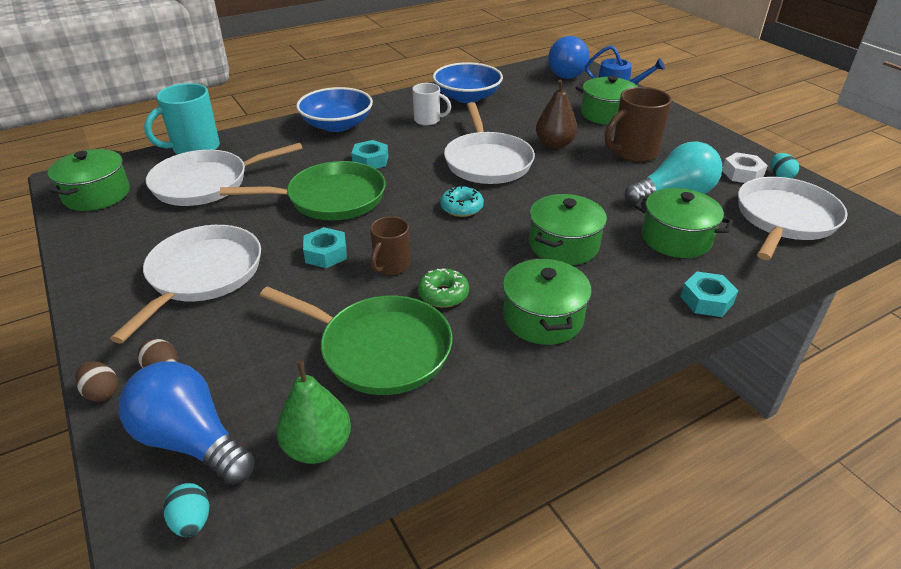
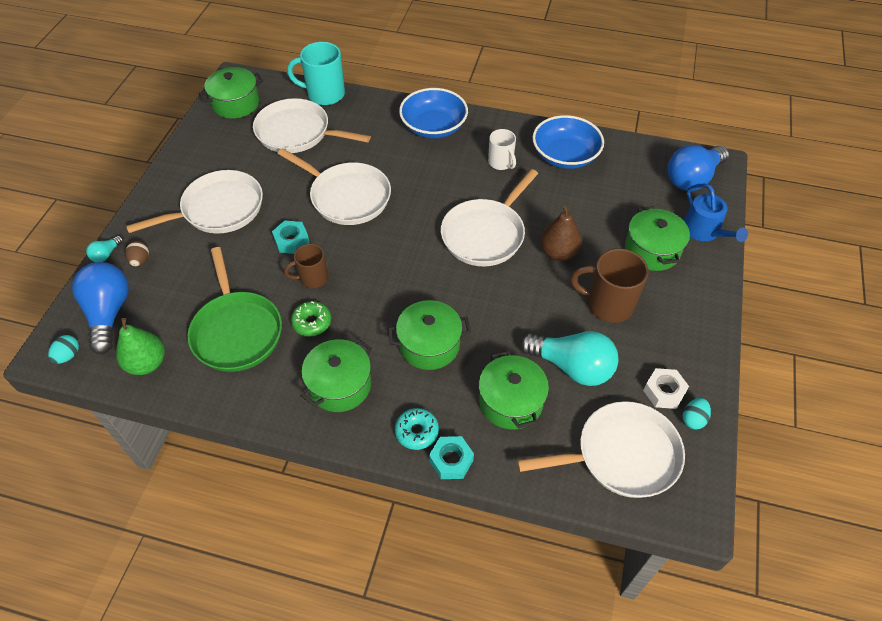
camera: 45 degrees right, 15 degrees up
(102, 393) = (106, 254): brown egg -> turquoise light bulb
(331, 198) = (347, 197): green pan -> white pan
(370, 161) = (411, 178): turquoise nut -> none
(461, 208) = (411, 264): turquoise donut -> turquoise donut (416, 432)

